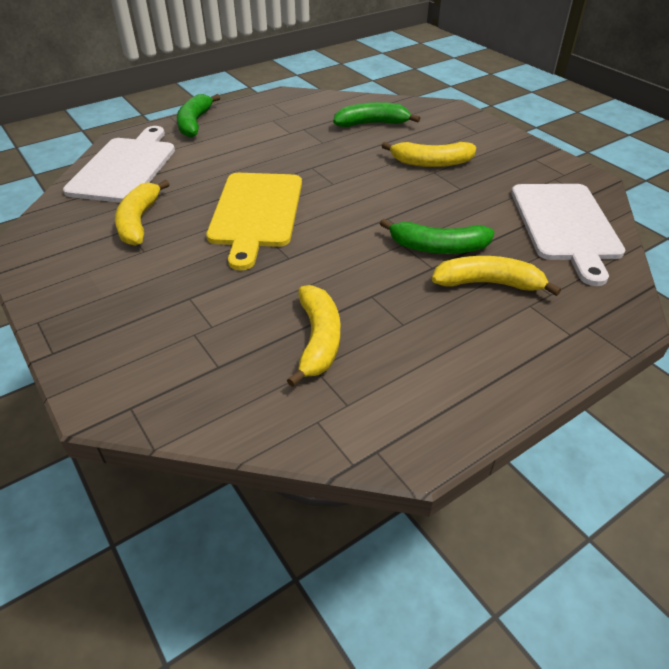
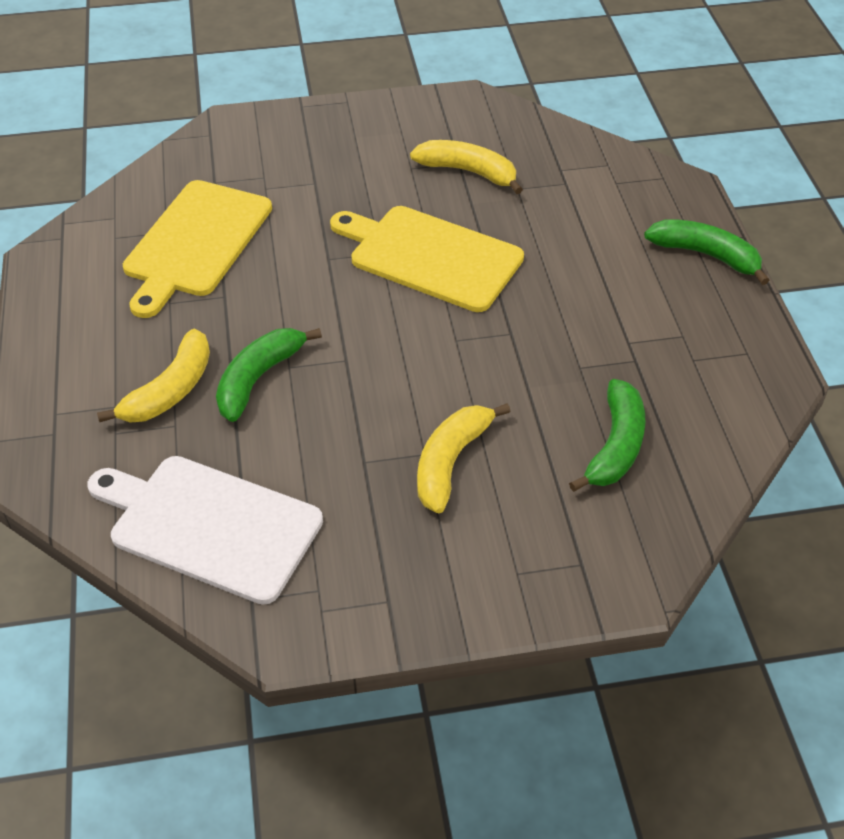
camera: 115 degrees right, 5 degrees up
(125, 167) = (601, 178): white cutting board -> none
(318, 340) = (195, 243): yellow banana -> yellow cutting board

